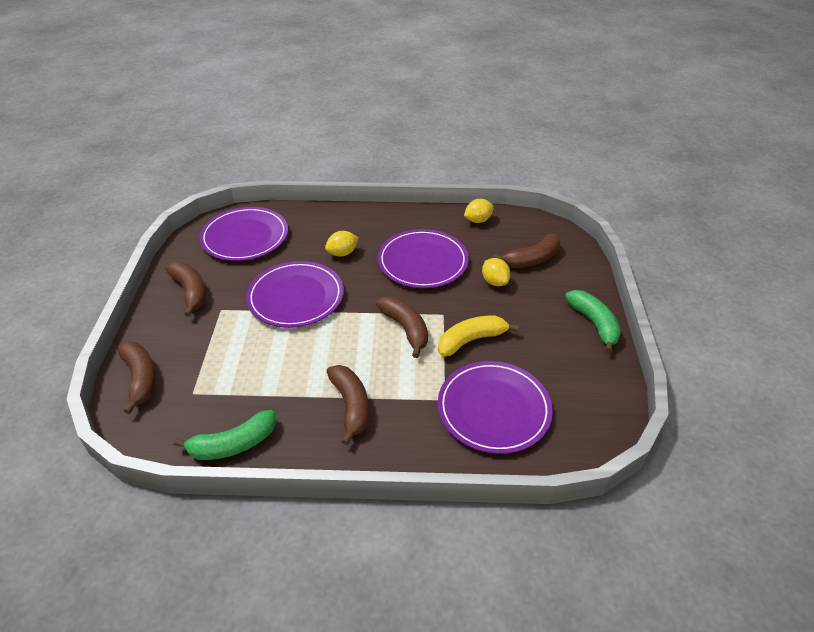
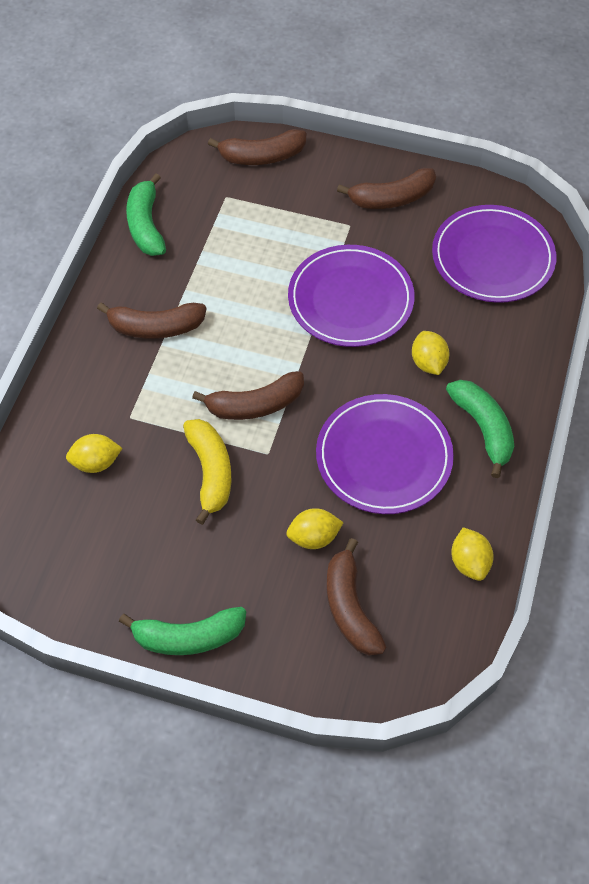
camera: 105 degrees right, 15 degrees up
(385, 225) = (483, 429): none -> green banana
(493, 409) = (96, 462): purple plate -> yellow lemon

